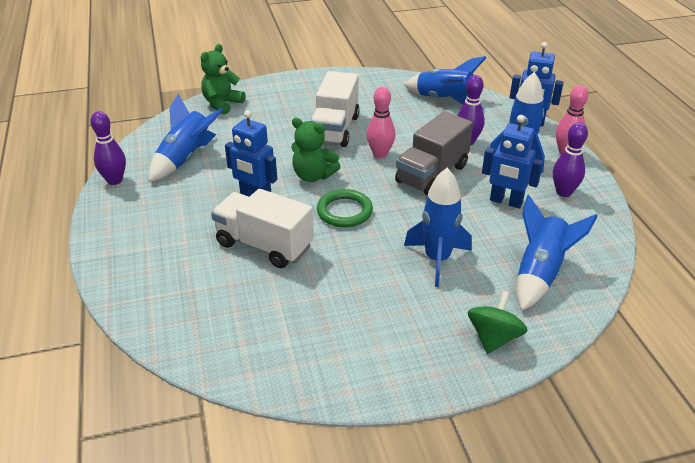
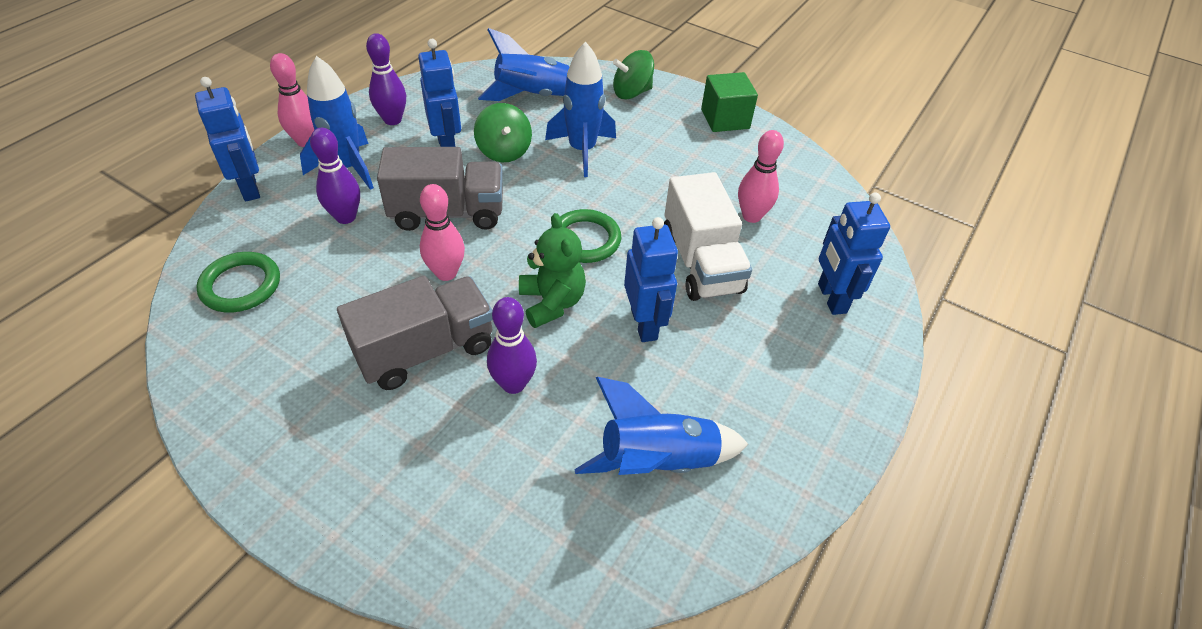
camera: 135 degrees left, 10 degrees up
(115, 180) = (786, 498): purple bowling pin -> purple bowling pin (513, 384)
(162, 280) = (831, 298): none -> blue robot
(222, 104) = (477, 555): green teddy bear -> none
(268, 299) = (751, 216): none -> pink bowling pin
(335, 129) = (425, 350): white truck -> grey truck
(392, 375) = (725, 119): none -> green cube
(444, 100) = (241, 285): blue rocket -> green ring
(475, 223) = (504, 151): none -> green spinning top

